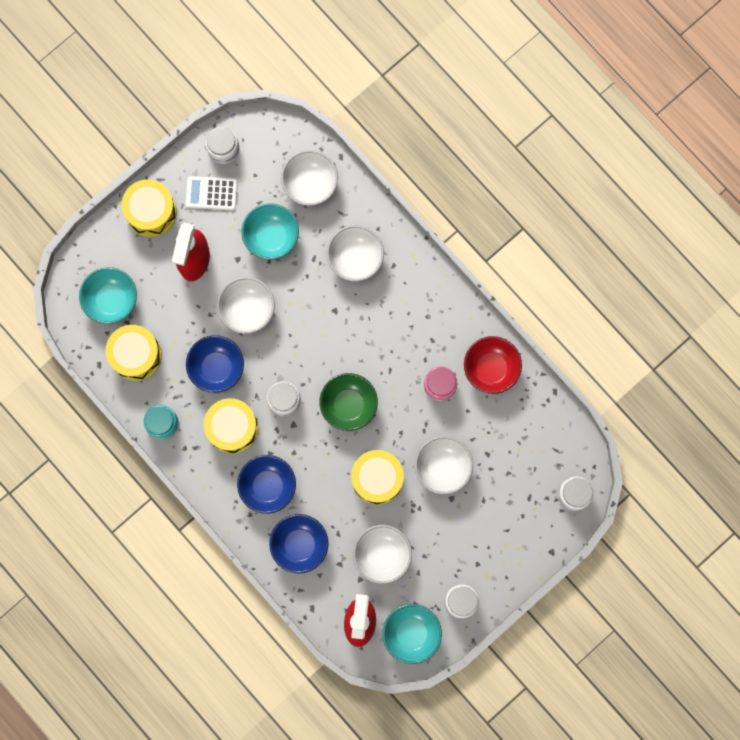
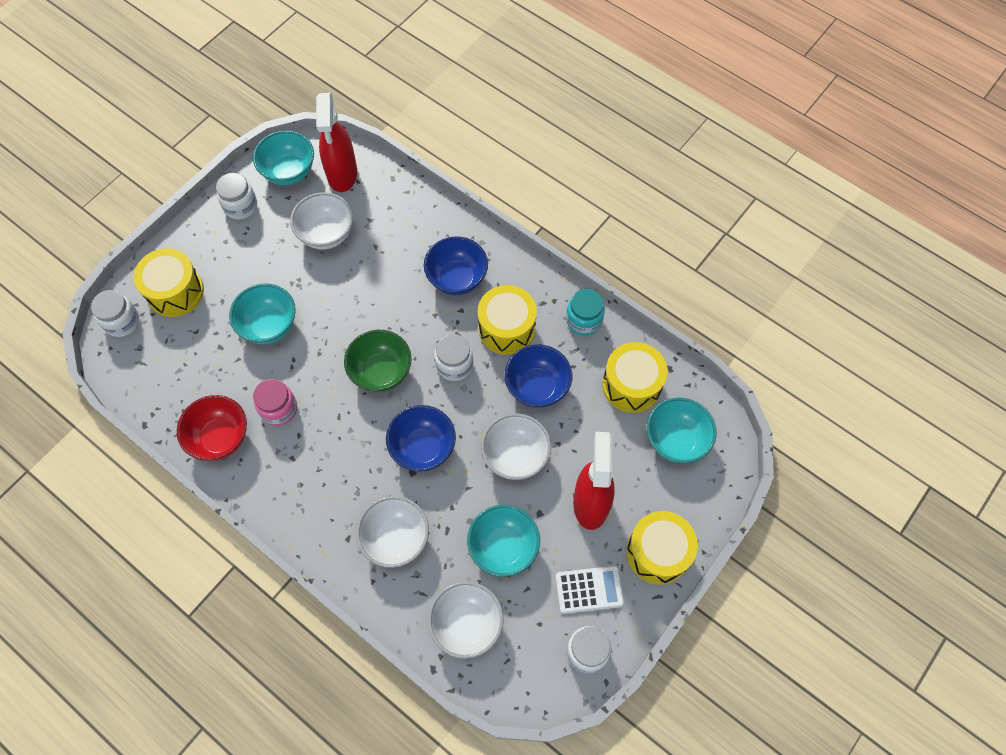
camera: 170 degrees right, 15 degrees down
(300, 544) = (414, 230): blue bowl -> blue bowl (423, 448)
(377, 478) = (340, 304): yellow drum -> yellow drum (175, 292)
(442, 467) = (269, 326): white bowl -> turquoise bowl

